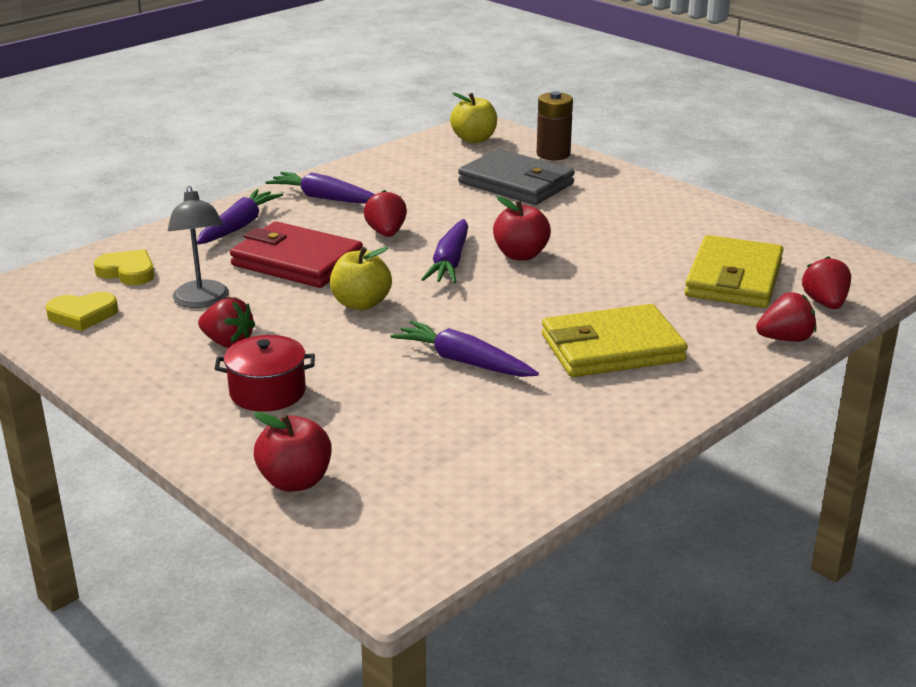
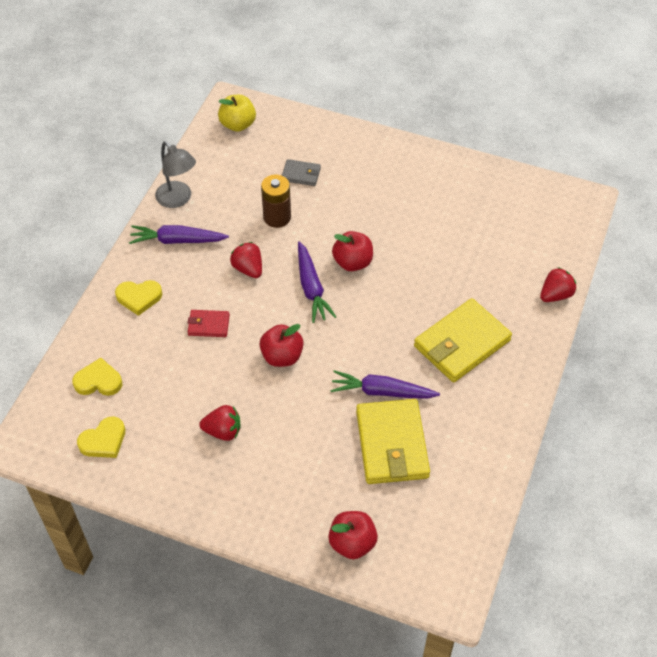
camera: 25 degrees left, 25 degrees up
(202, 301) = (175, 394): grey lamp -> grey lamp (178, 199)
(239, 226) = (139, 297): purple carrot -> yellow heart
(267, 392) = (282, 470): red pot -> none
(297, 261) = (208, 325): red wallet -> red wallet, size x0.49
(361, 304) = (282, 356): yellow apple -> red apple
(516, 183) = (301, 174): grey wallet -> grey wallet, size x0.49
(553, 154) = (306, 126): brown battery -> brown battery (277, 217)
(734, 278) = (497, 240): yellow wallet -> yellow wallet (392, 444)
(825, 303) = (562, 248): red strawberry -> none

